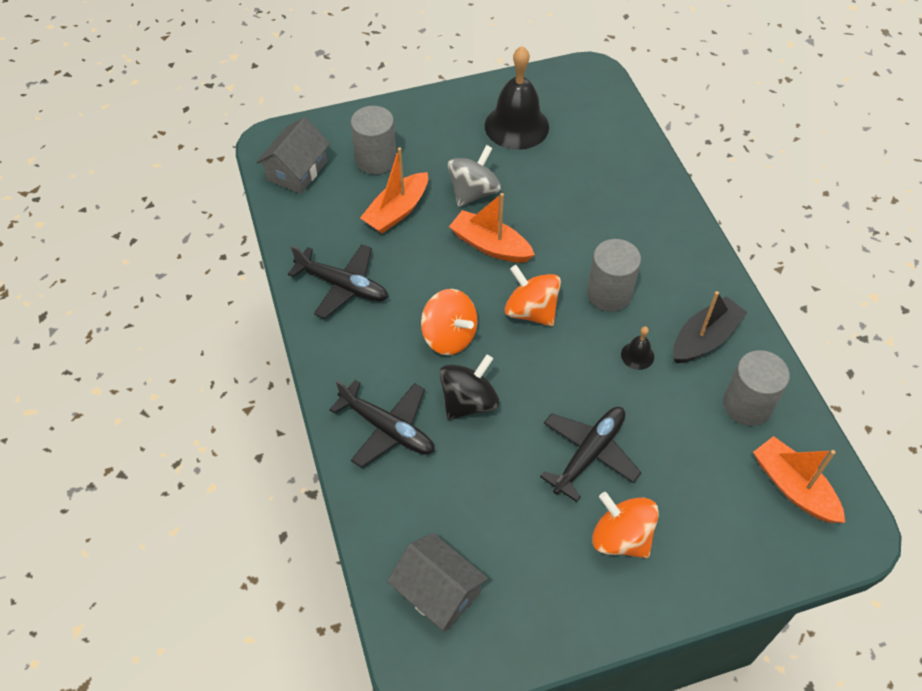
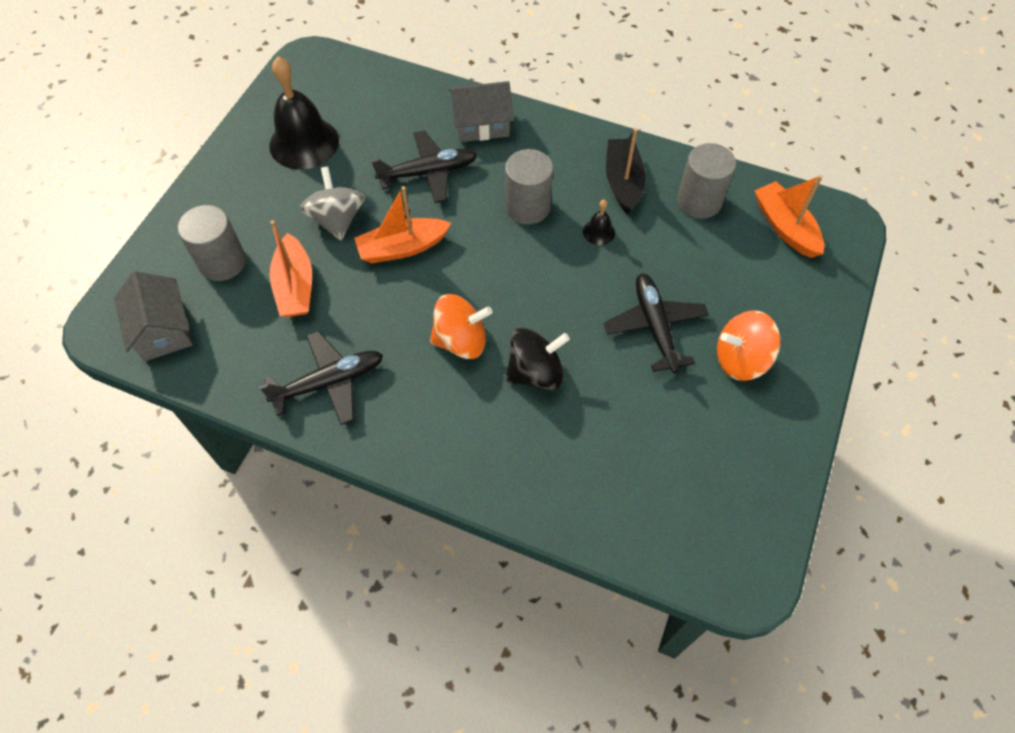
camera: 50 degrees left, 5 degrees up
(387, 428) = (506, 450): black plane -> black plane (428, 173)
(438, 591) = (688, 520): grey house -> grey house (481, 124)
(468, 401) = (535, 372): black spinning top -> black spinning top turned 75 degrees clockwise
(531, 311) = (493, 268): orange spinning top -> none
(793, 487) = (785, 227): orange boat -> orange boat turned 60 degrees clockwise

